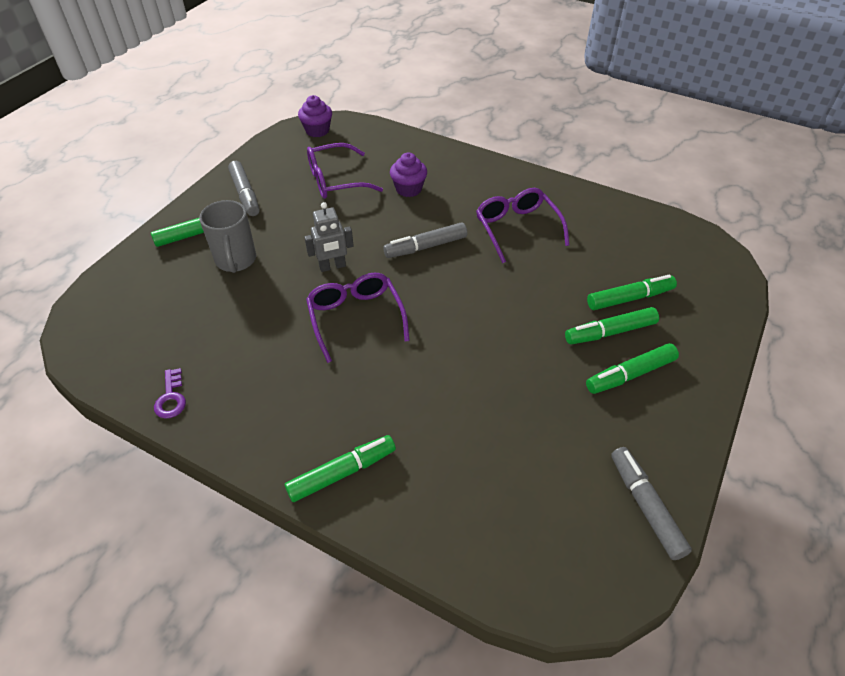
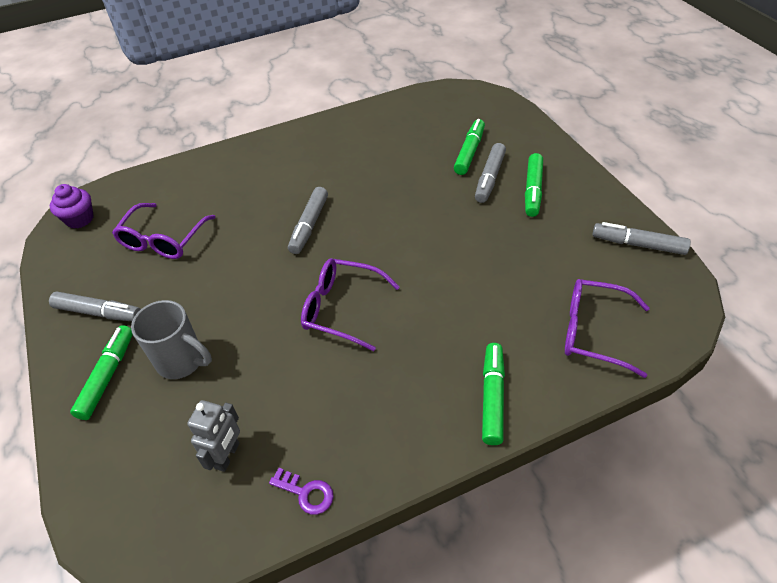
camera: 50 degrees left, 0 degrees up
(332, 266) = (267, 294): grey robot -> grey robot (227, 456)
(408, 189) = (232, 200): purple cupcake -> none
(517, 229) = (347, 166): purple glasses -> purple glasses (594, 332)
(610, 332) = (489, 178): green marker -> grey marker

